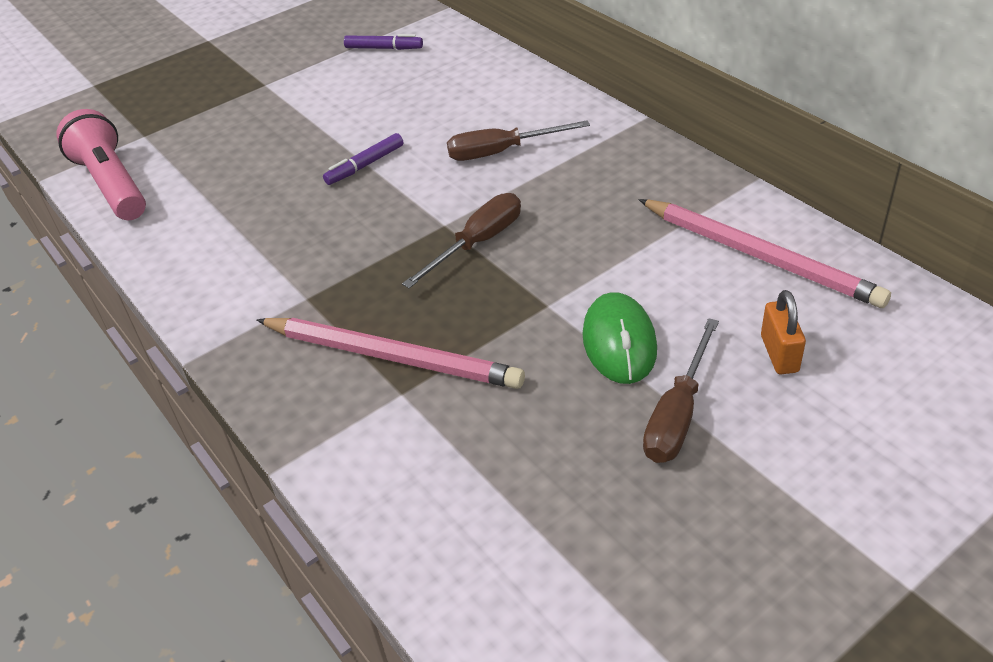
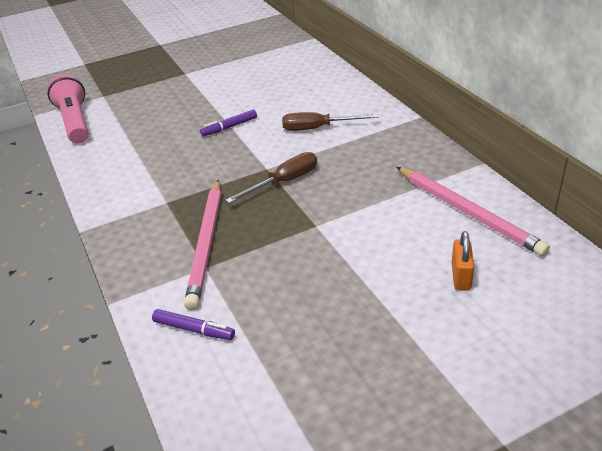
camera: 10 degrees right, 5 degrees down
(384, 48) = (265, 59): purple marker -> purple marker (194, 329)
(392, 356) = (207, 244): pink pencil -> pink pencil turned 60 degrees clockwise
(619, 342) = (355, 255): green mouse -> none
(677, 414) = (379, 305): brown screwdriver -> none

